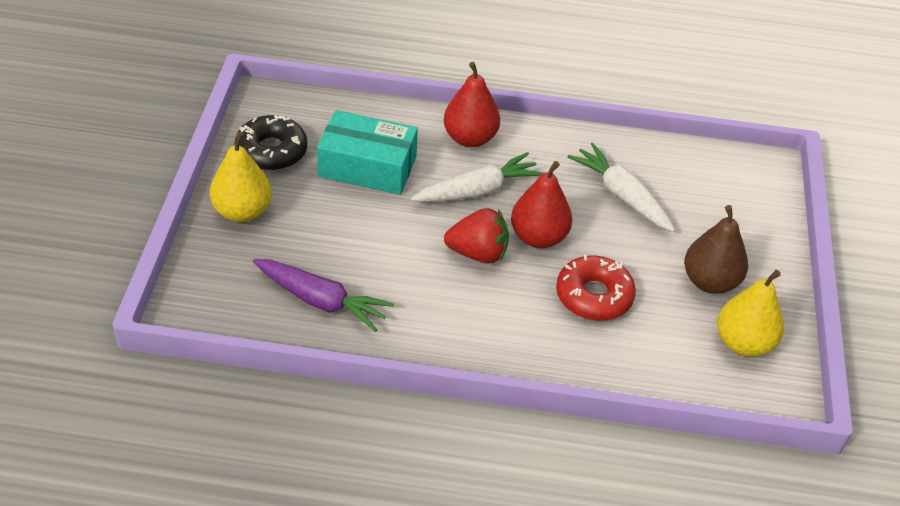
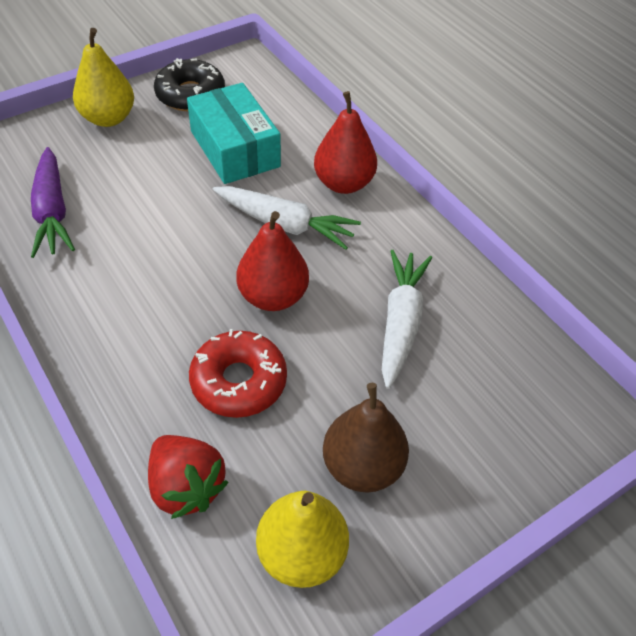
camera: 50 degrees right, 5 degrees up
(478, 253) = (207, 269): red strawberry -> red strawberry (186, 487)

